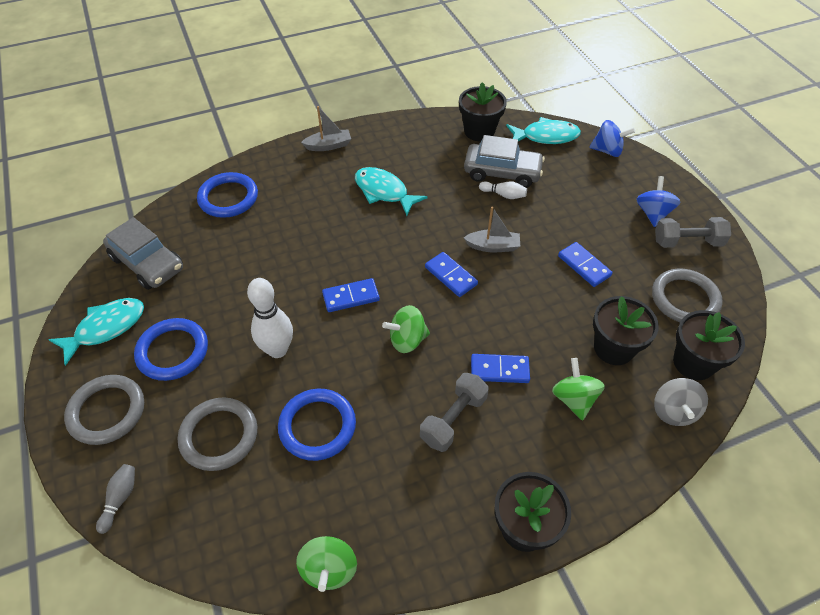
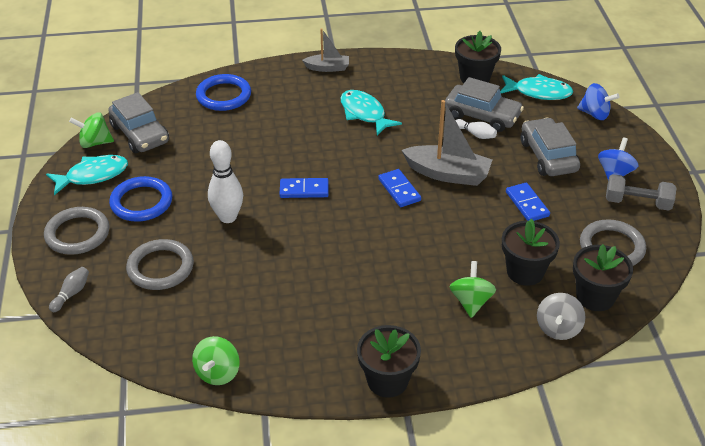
camera: 15 degrees right, 10 degrees down
(317, 426) = (242, 277): blue ring -> none
(407, 340) = (341, 231): green spinning top -> green spinning top (95, 143)
(453, 419) = (358, 295): grey dumbbell -> none
(493, 246) = (447, 174): grey boat -> grey boat, size x1.70
(499, 370) = (413, 268): blue domino -> none
(582, 206) = (548, 156): none -> grey car

